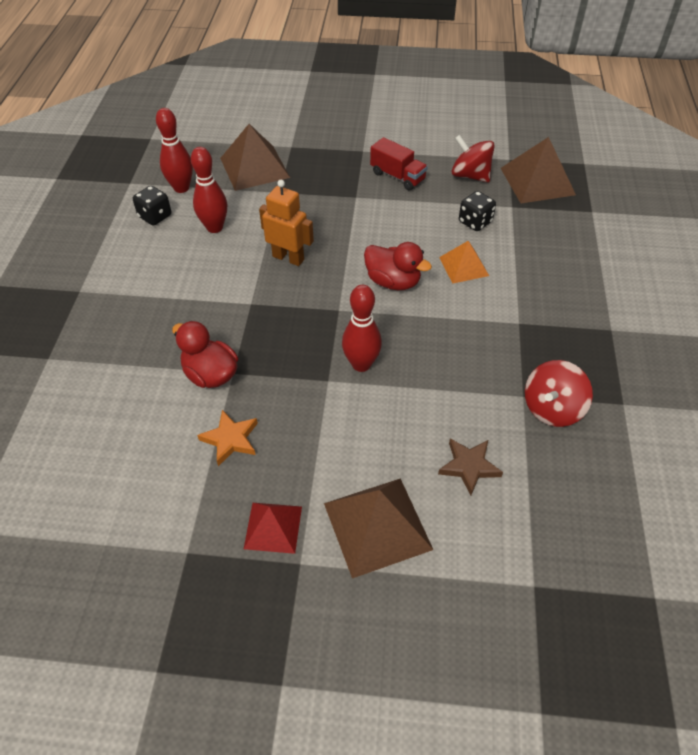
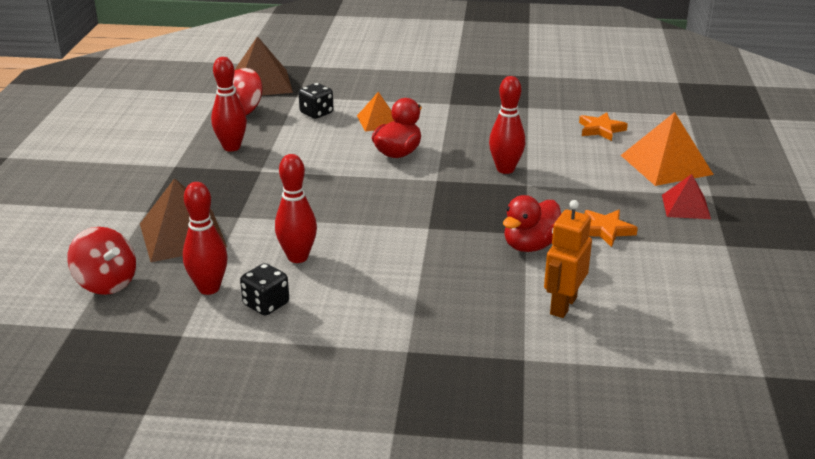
camera: 90 degrees left, 20 degrees down
(288, 258) = (358, 208): orange robot -> orange robot (563, 305)
(377, 525) = (666, 164): brown pyramid -> orange pyramid
(397, 176) = (231, 147): red truck -> red bowling pin
(469, 466) = (601, 129): brown star -> orange star
(552, 408) = (538, 98): red spinning top -> red spinning top (106, 283)

